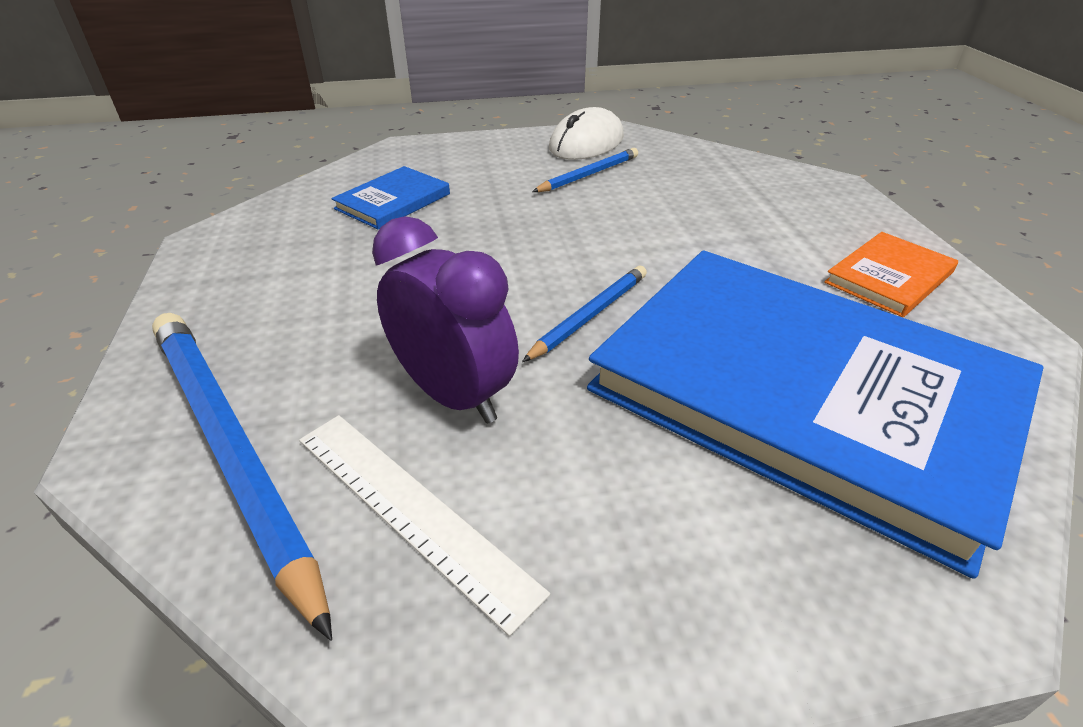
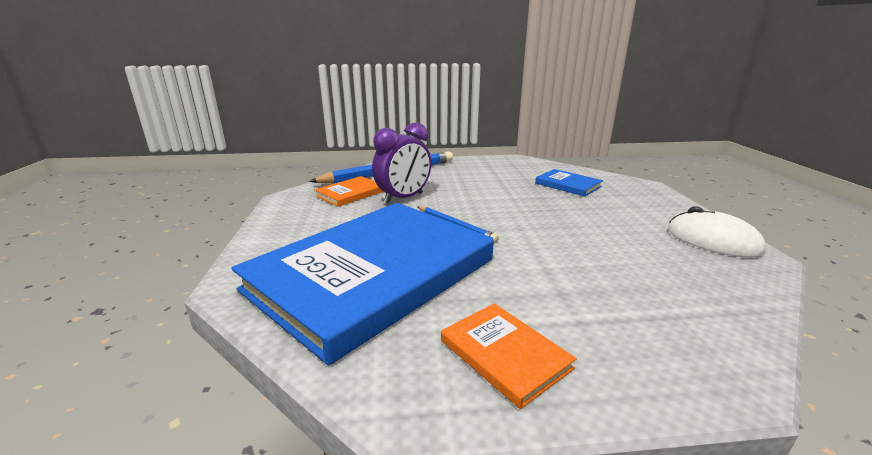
camera: 95 degrees right, 15 degrees down
(411, 510) = (350, 193): white ruler -> orange book
(588, 175) = (644, 237): blue pencil -> none

